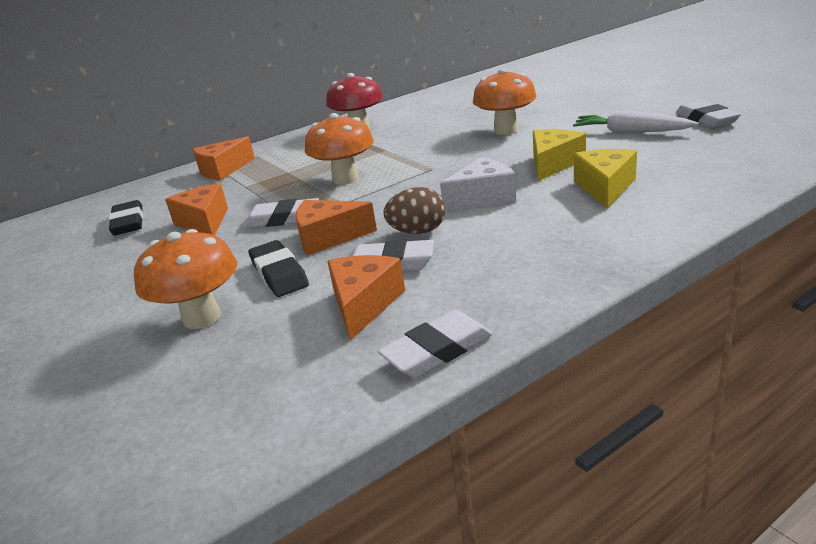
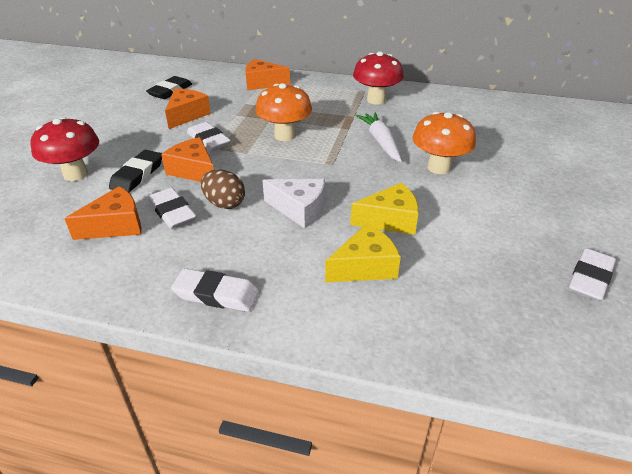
camera: 45 degrees right, 10 degrees up
(202, 318) = (75, 174): orange mushroom -> red mushroom
(437, 350) = (74, 280): white eraser -> white eraser (216, 294)
(630, 132) = (503, 238): white carrot -> white carrot (380, 142)

